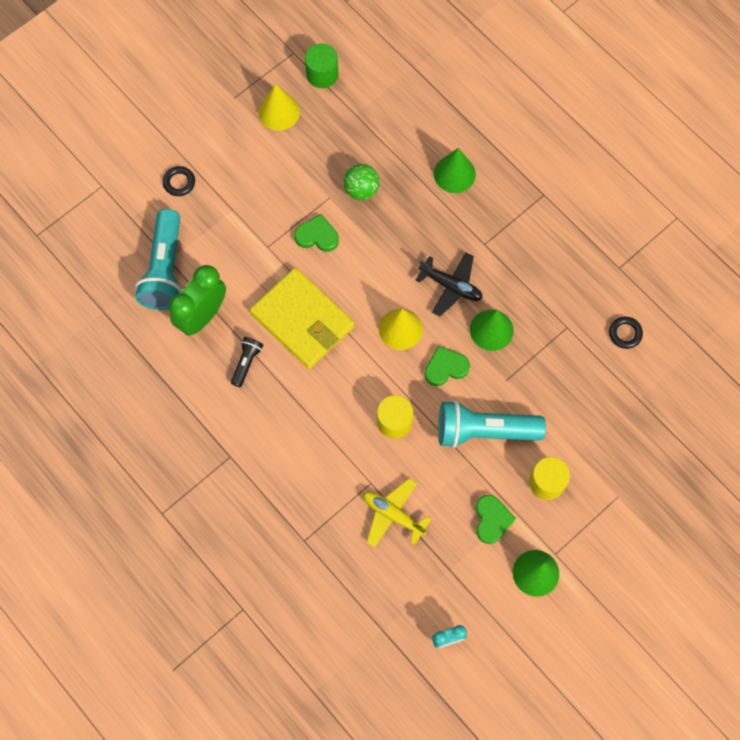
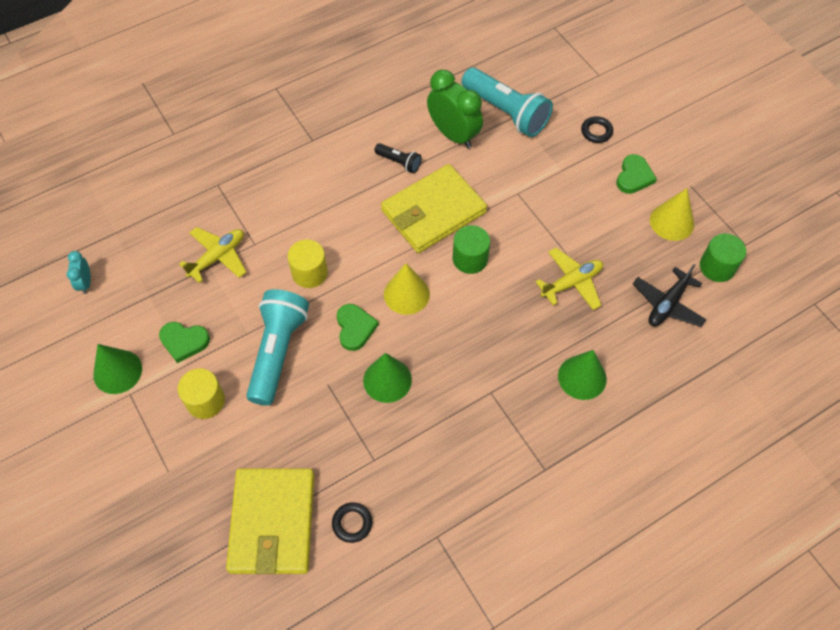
camera: 100 degrees right, 10 degrees down
(165, 269) = (506, 112): turquoise flashlight -> turquoise flashlight turned 150 degrees counterclockwise
(317, 236) = (523, 236): green heart -> green heart (634, 177)
(351, 279) = (470, 259): none -> green cylinder
(361, 190) = (571, 283): green ball -> yellow plane
(451, 286) = (445, 349): black plane -> black plane (667, 304)
(640, 396) = (273, 522): none -> yellow wallet

